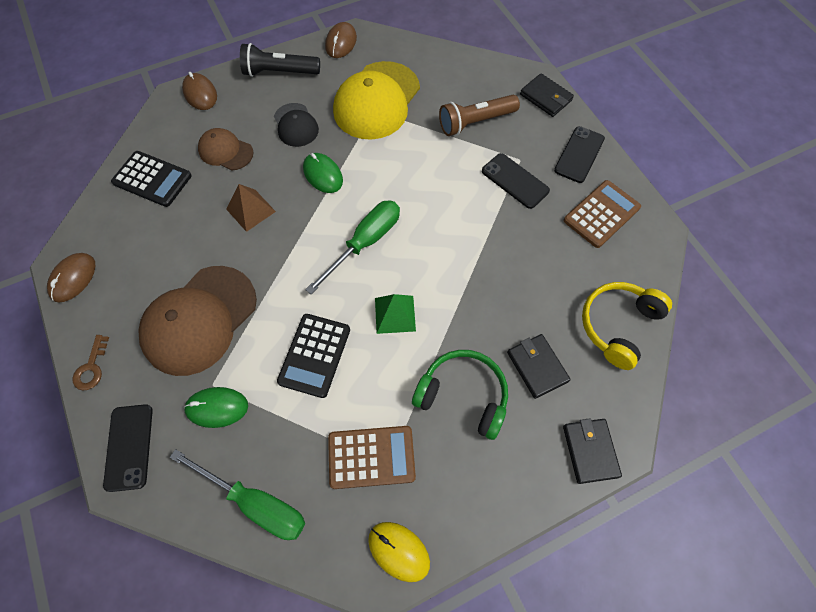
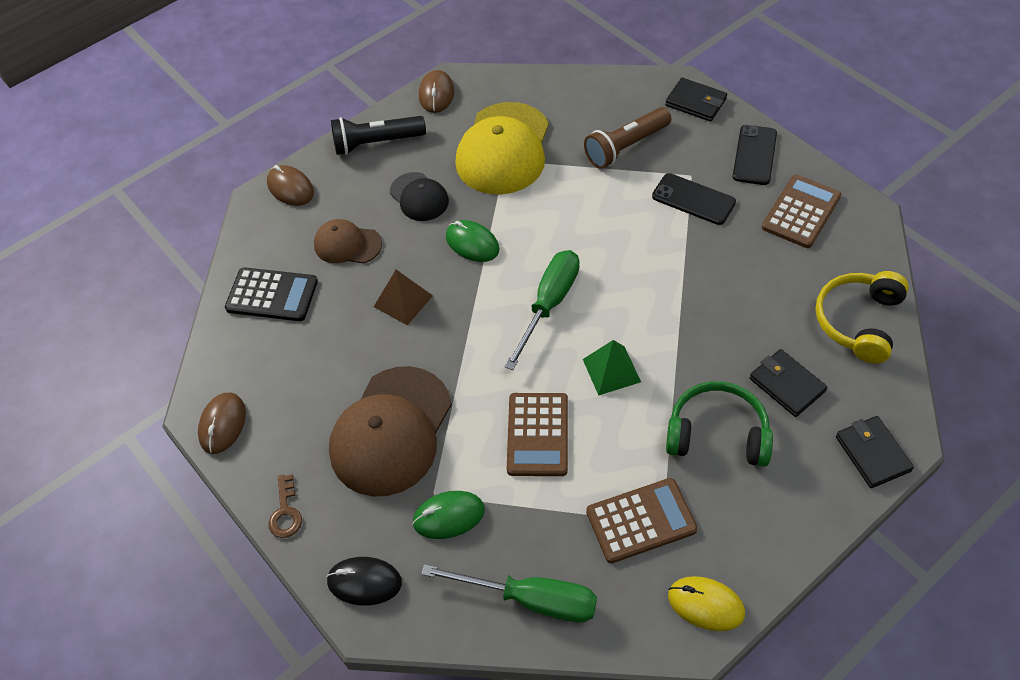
camera: 10 degrees left, 10 degrees down
(129, 447) = (364, 582): black phone -> black mouse
(314, 355) = (537, 435): black calculator -> brown calculator

